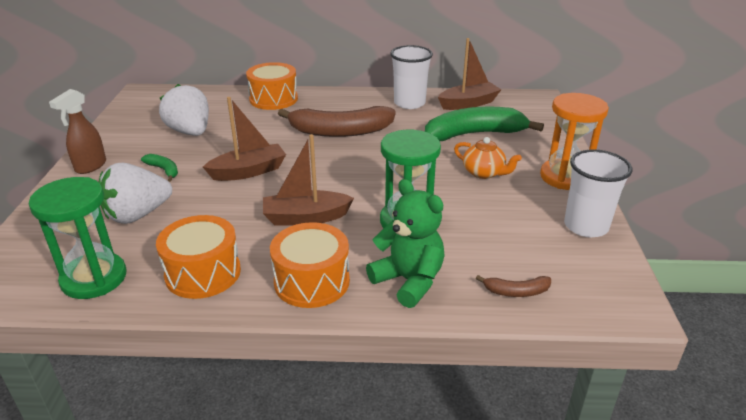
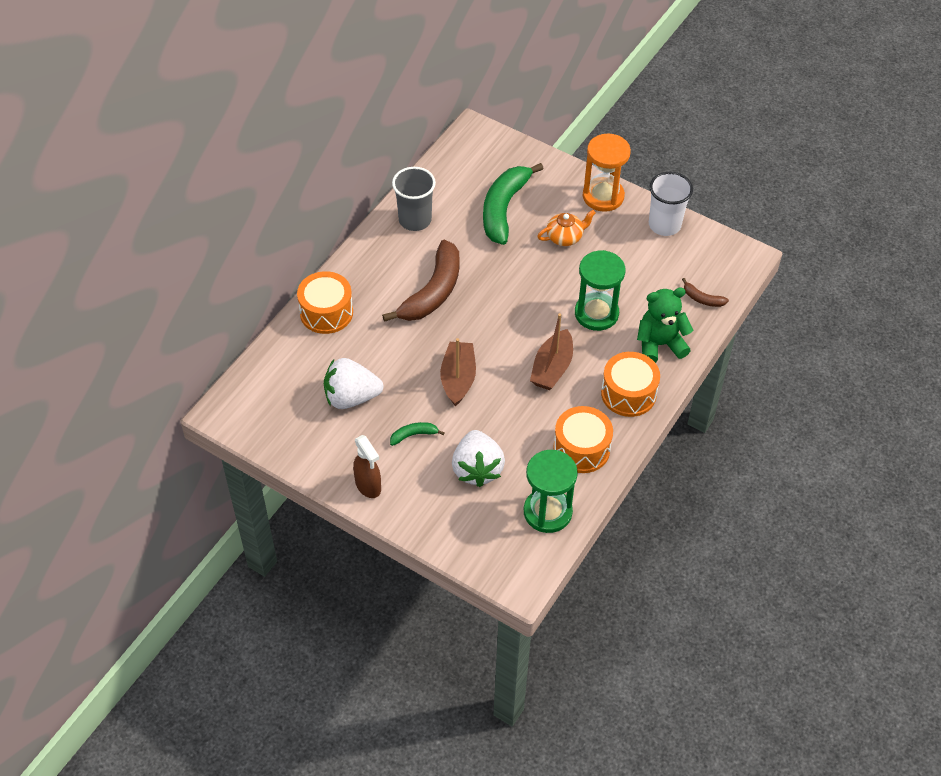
camera: 60 degrees left, 20 degrees up
(409, 103) = (415, 220): white cup -> grey cup
(468, 104) = (448, 181): brown boat -> none
(516, 292) = (702, 299): brown banana -> brown banana turned 90 degrees clockwise

